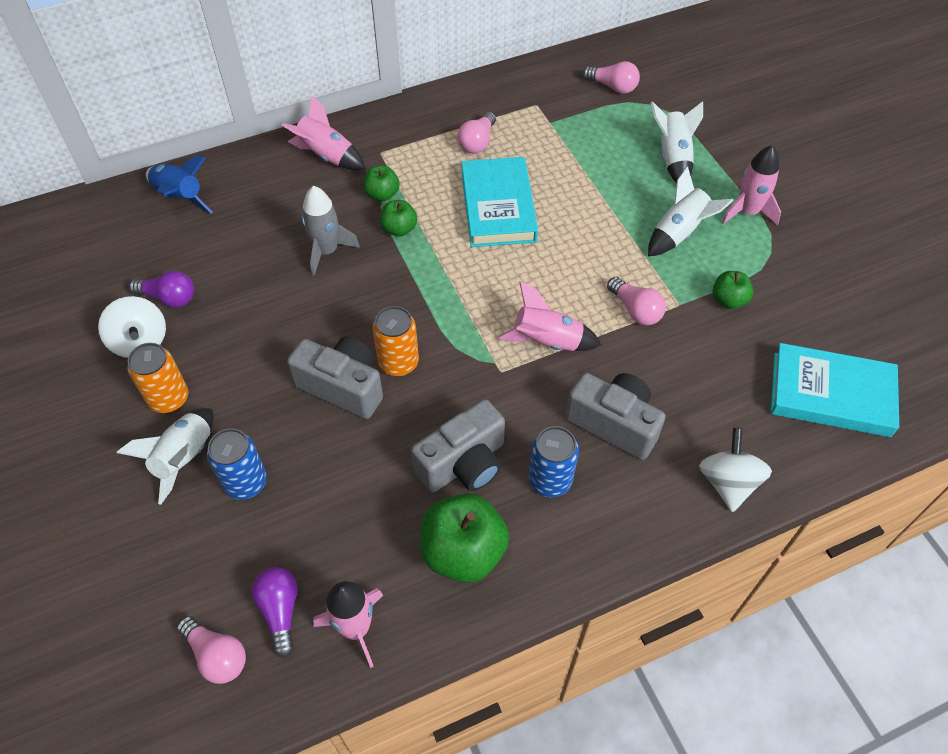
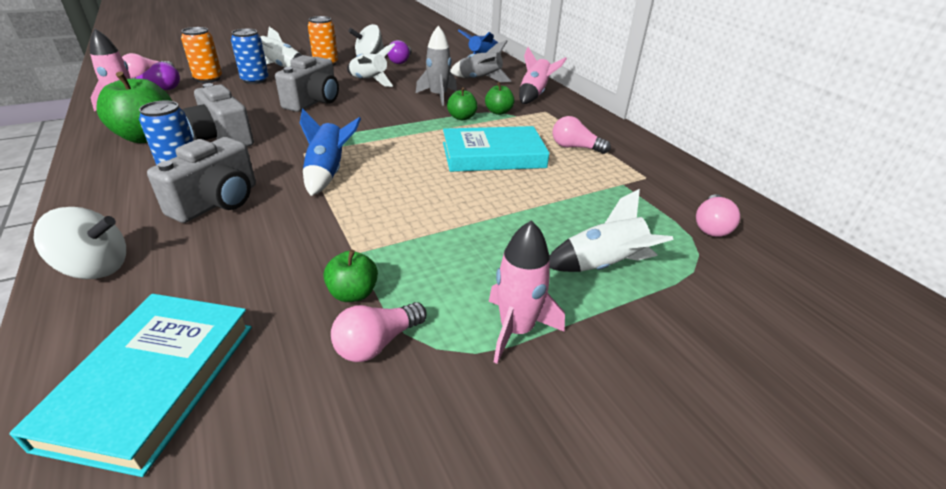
camera: 85 degrees right, 20 degrees down
(267, 205) = (480, 80): none -> grey rocket
(398, 362) = (328, 117): orange can -> orange can (208, 79)
(547, 341) = (328, 173): pink rocket -> blue rocket
(635, 310) = (353, 222): pink light bulb -> pink light bulb (377, 343)
(679, 233) = (469, 261): white rocket -> white rocket (369, 81)

